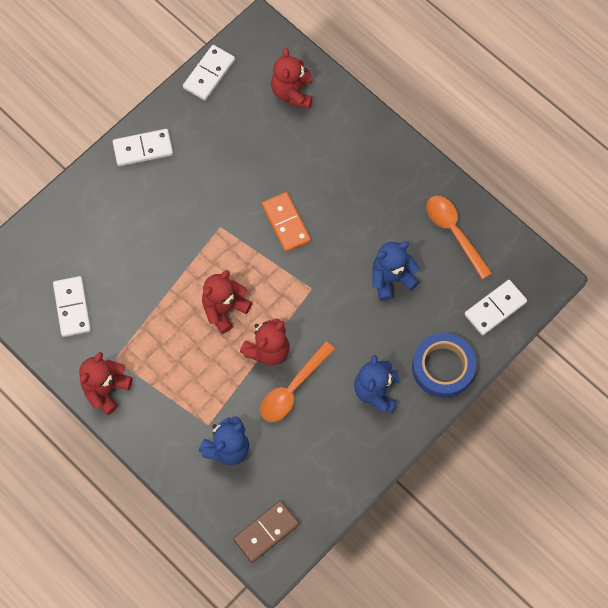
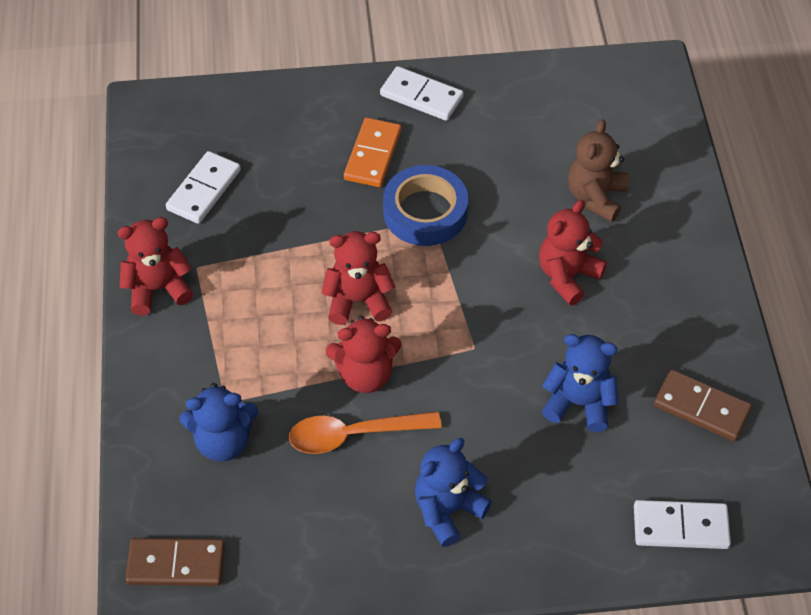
camera: 40 degrees right, 15 degrees down
(209, 74) = (558, 73): white domino -> none
(286, 223) = (507, 264): orange domino -> orange domino (372, 155)
(292, 92) = (635, 145): red teddy bear -> red teddy bear (567, 276)
(298, 143) = (595, 197): none -> brown teddy bear
(443, 367) = (554, 544): blue tape -> blue tape (425, 212)
(454, 232) = (701, 407): orange spoon -> brown domino

